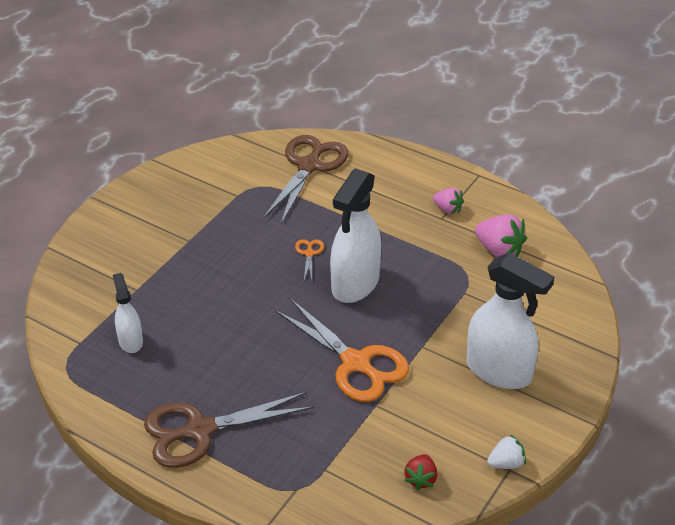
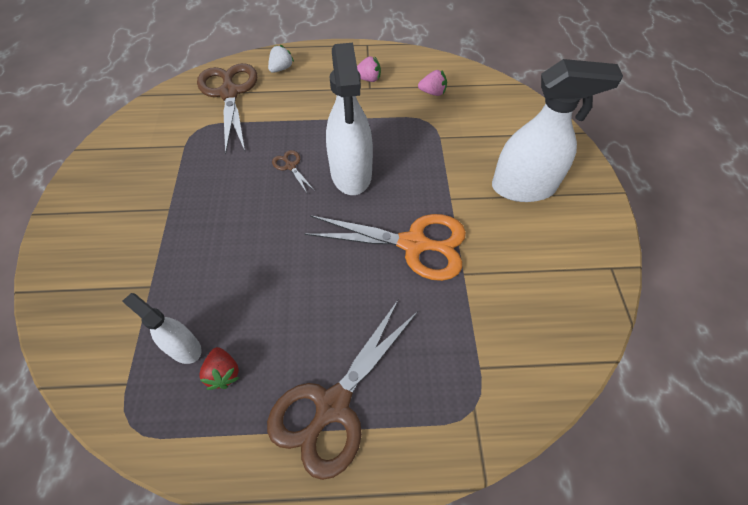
camera: 35 degrees left, 15 degrees up
(309, 253) = (290, 166): orange scissors -> brown scissors
(421, 479) = (561, 322): red strawberry -> red strawberry (223, 373)
(499, 250) = (432, 92): pink strawberry -> pink strawberry, size x0.62
(506, 463) = (604, 264): white strawberry -> white strawberry (281, 68)

